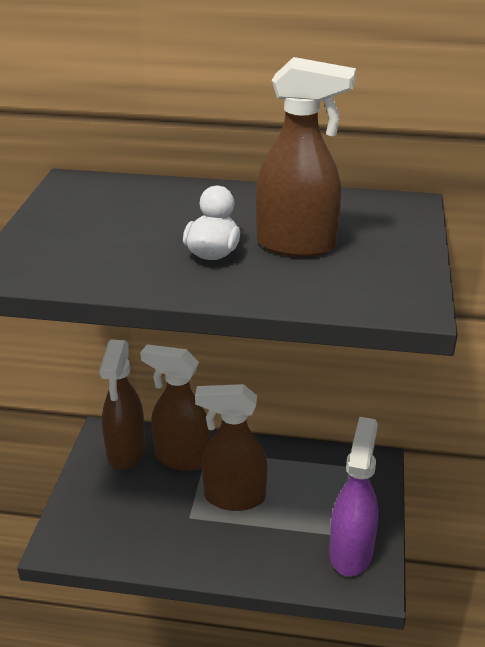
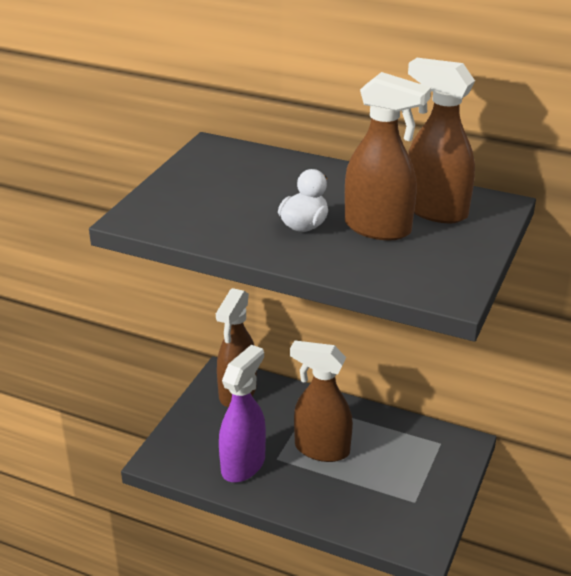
camera: 15 degrees right, 0 degrees up
(181, 458) = (285, 407): brown spray bottle -> brown spray bottle (435, 211)
(351, 552) = (412, 515): purple spray bottle -> purple spray bottle (243, 465)

